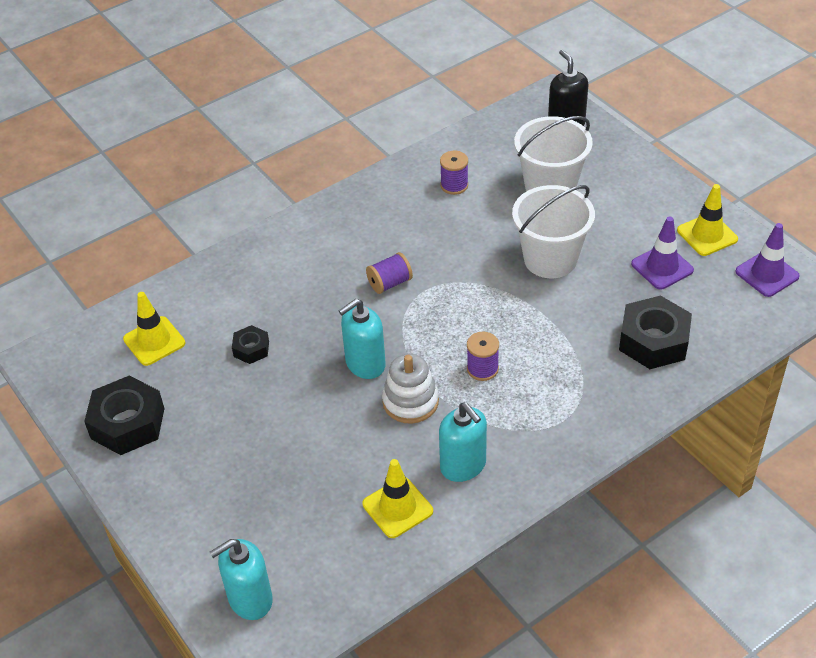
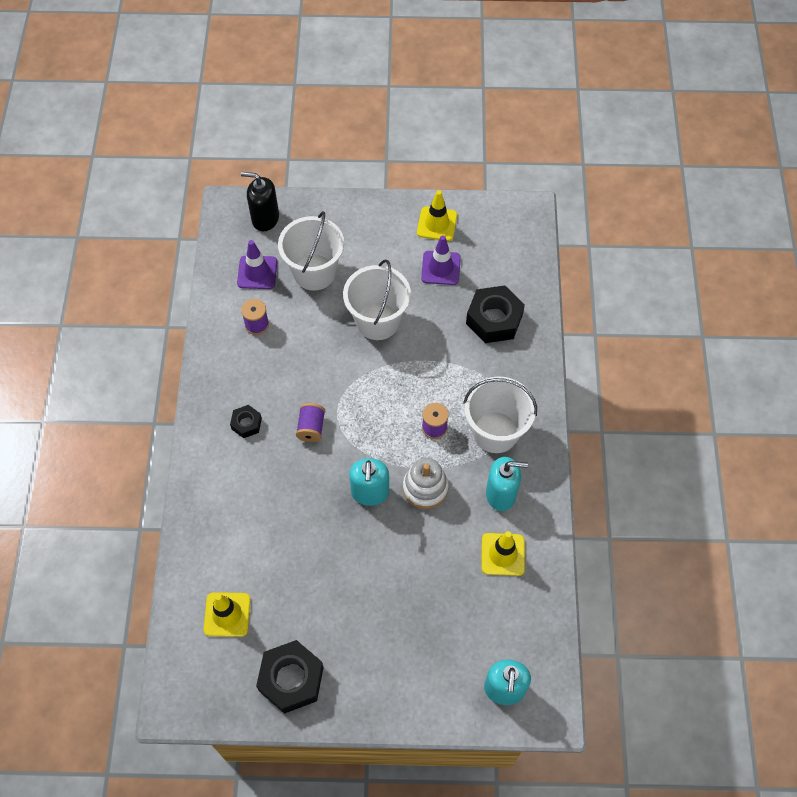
camera: 55 degrees left, 15 degrees up
(251, 349) = (293, 554): black nut -> black nut (246, 424)
(528, 419) = (495, 432): none -> white bucket
(767, 274) = (495, 221): purple traffic cone -> purple traffic cone (257, 272)

